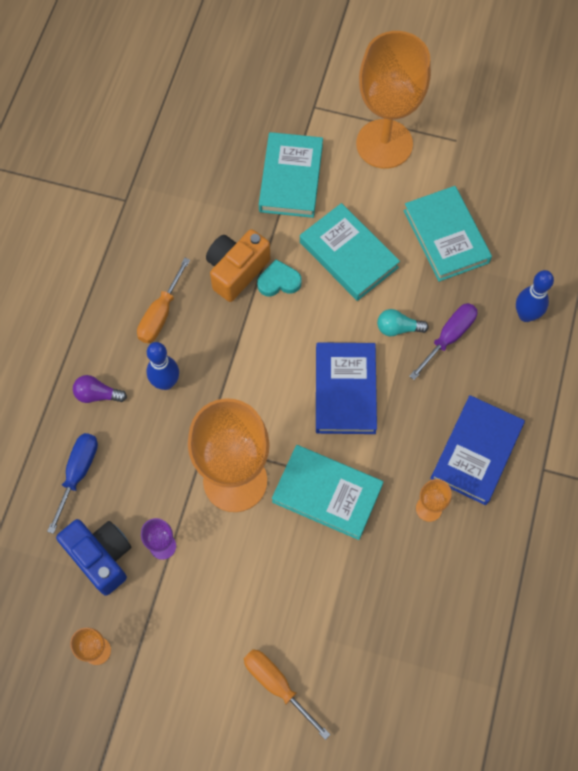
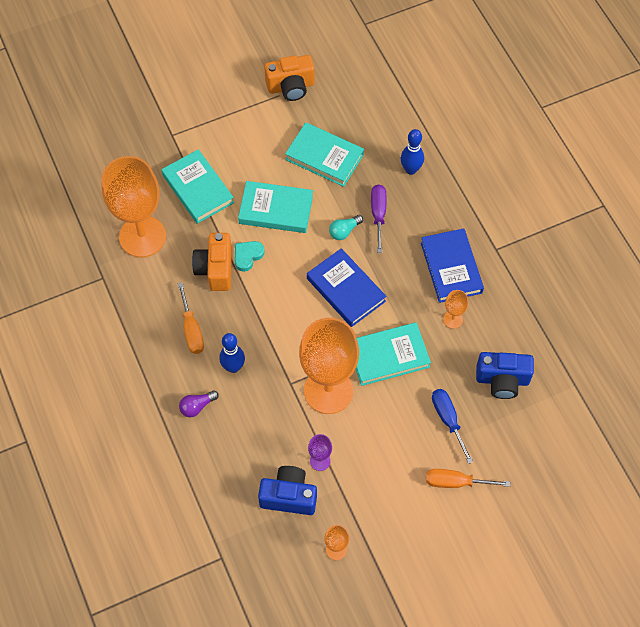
camera: 40 degrees left, 5 degrees down
(78, 473) = (229, 461): blue screwdriver -> blue screwdriver (448, 420)
(384, 144) = (237, 127): orange goblet -> orange goblet (142, 236)
(423, 616) = (502, 380): none -> blue camera
(476, 140) = (291, 87): none -> orange camera

